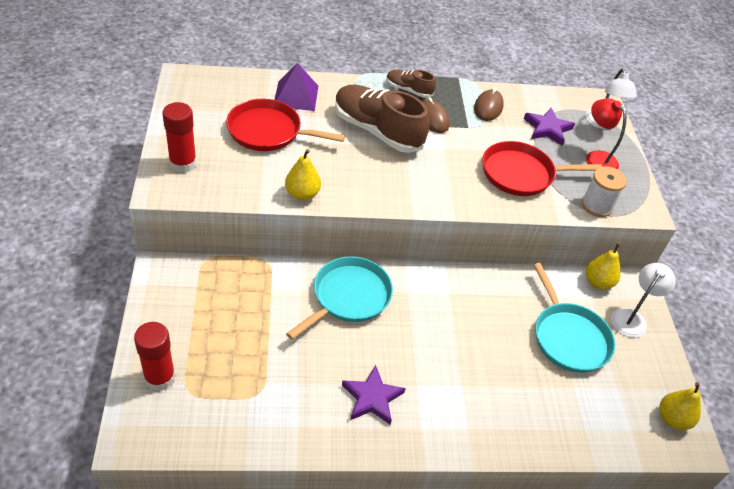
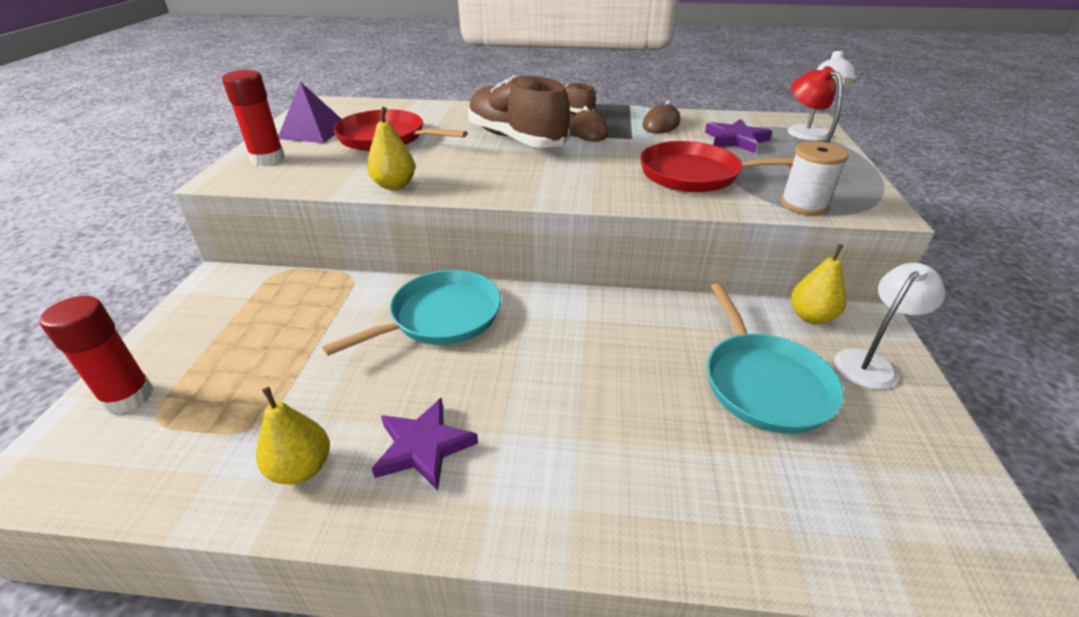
camera: 15 degrees right, 10 degrees down
(296, 95) = (434, 115): purple pyramid -> purple pyramid (313, 131)
(672, 419) = (968, 525): yellow pear -> yellow pear (301, 468)

